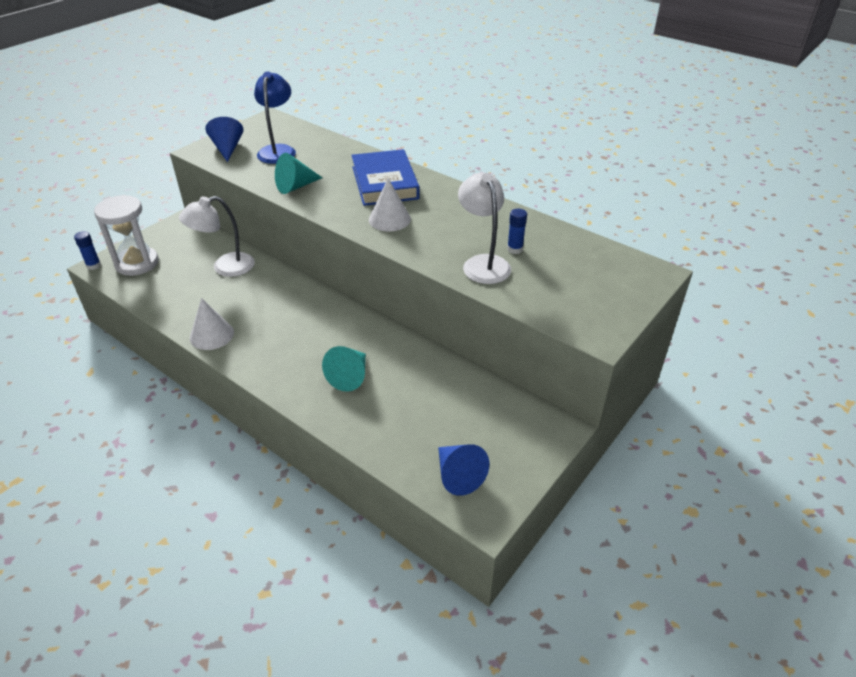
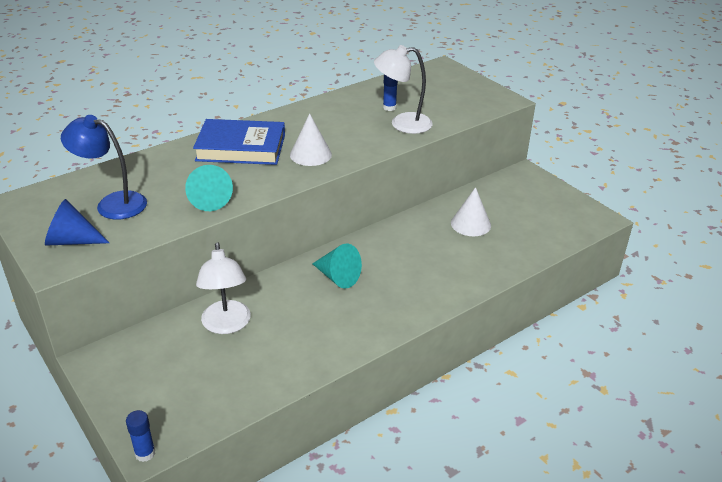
camera: 75 degrees left, 5 degrees down
(137, 263) = (168, 406): white hourglass -> none
(212, 335) = (349, 342): white cone -> white cone (470, 224)
(350, 376) = (443, 257): turquoise cone -> turquoise cone (337, 277)
(458, 475) = (563, 222): blue cone -> none

